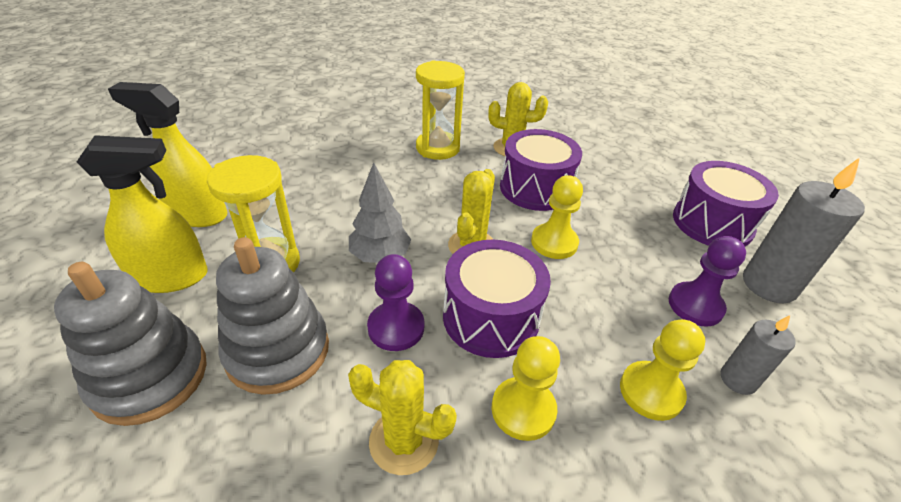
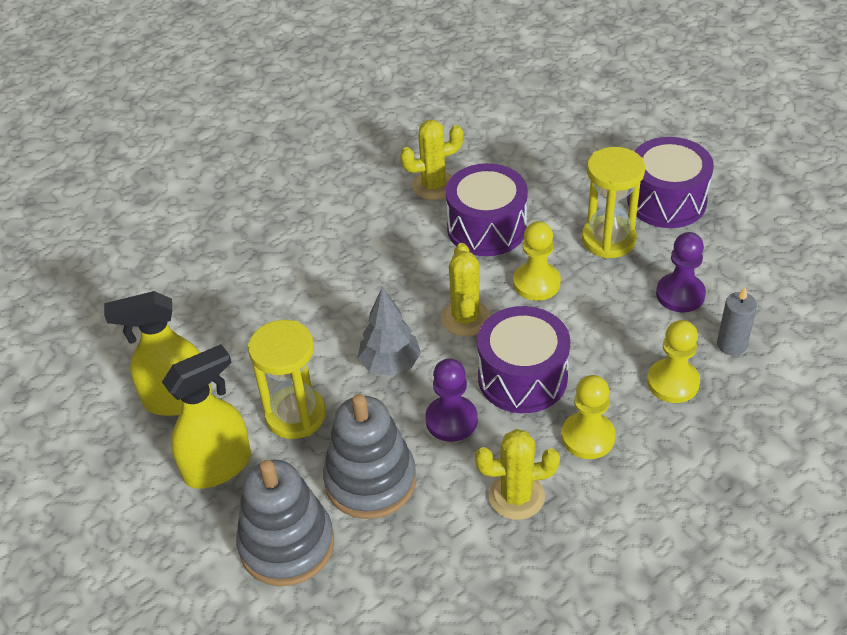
camera: 20 degrees left, 5 degrees up
(437, 148) = (356, 218): yellow hourglass -> yellow hourglass (608, 239)
(769, 285) = (732, 248): grey candle -> none

